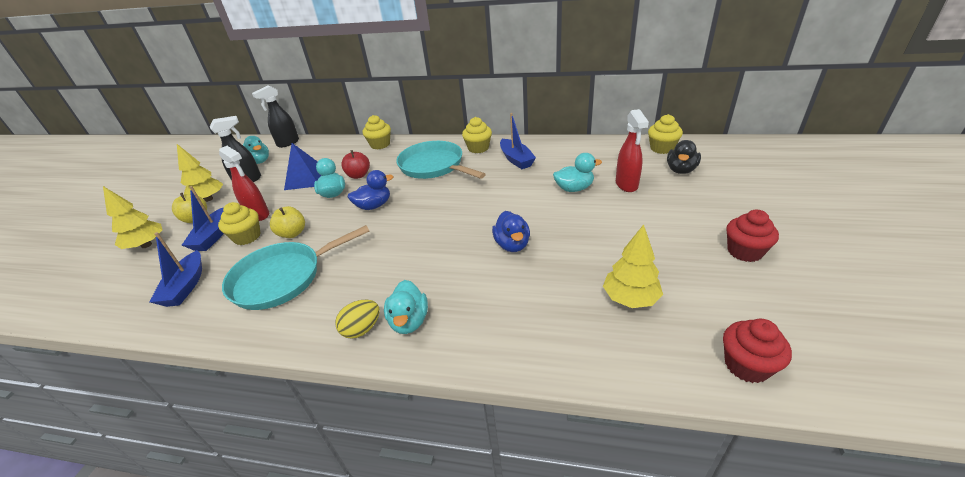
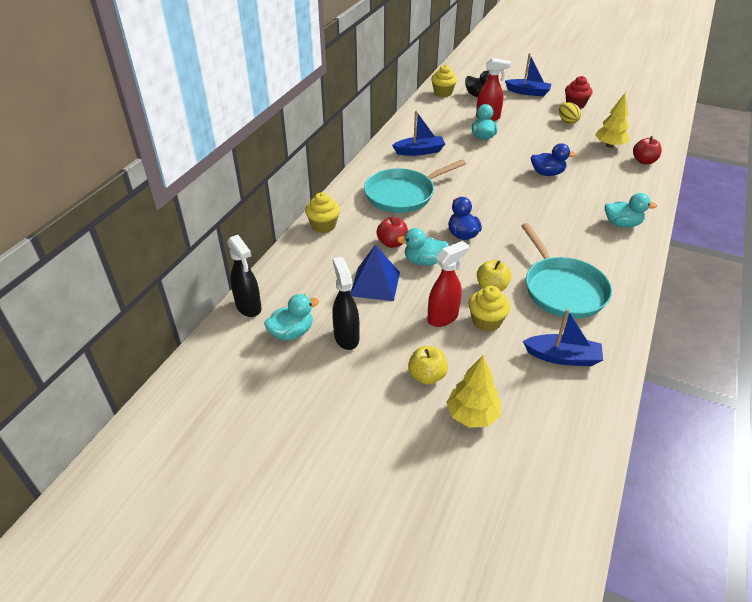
camera: 80 degrees left, 5 degrees up
(208, 199) = (379, 372): yellow tree -> none
(213, 236) = (474, 351): blue boat -> blue boat (528, 92)
(362, 329) = (628, 245): yellow egg -> yellow egg (567, 121)
(478, 148) = (382, 166): yellow cupcake -> none
(603, 343) = (644, 161): none -> red apple
(746, 365) = (658, 130): red cupcake -> none

